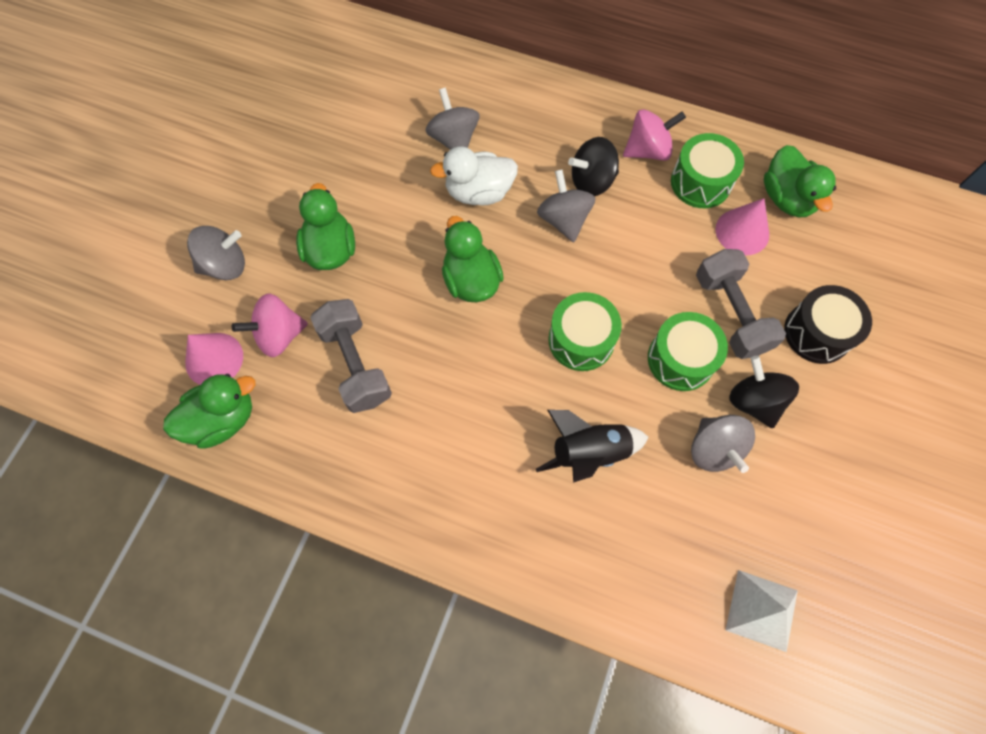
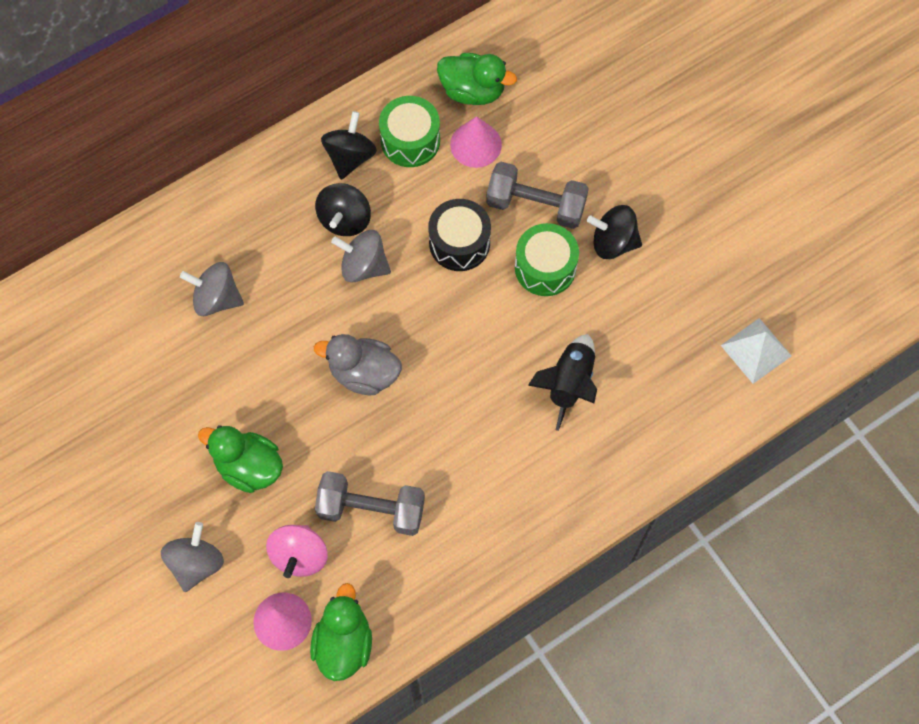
camera: 55 degrees left, 0 degrees up
(471, 280) = (364, 373): green duck -> grey duck
(479, 192) = (286, 313): white duck -> none
(581, 340) = (477, 327): green drum -> none
(648, 150) = (350, 157): pink spinning top -> black spinning top
(714, 449) = (628, 296): grey spinning top -> none
(817, 333) = (594, 159): black drum -> black drum (459, 243)

